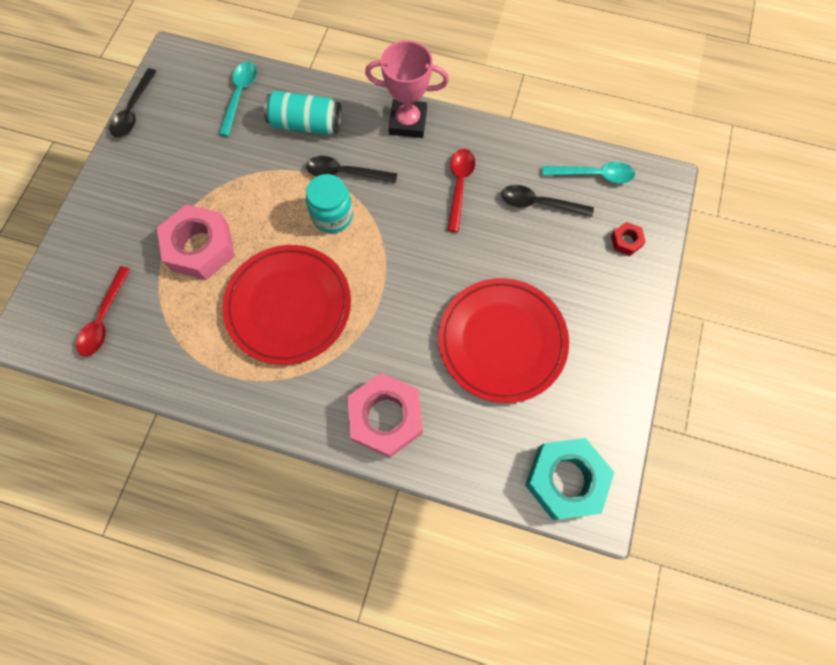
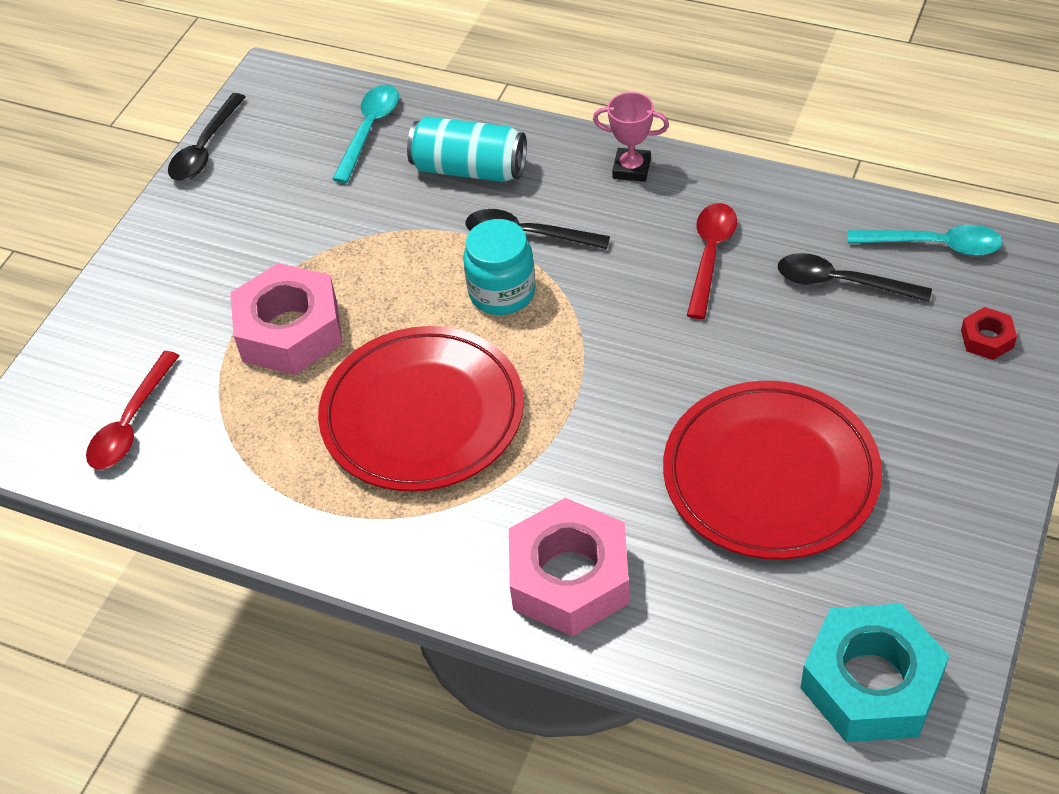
camera: 10 degrees right, 20 degrees down
(408, 122) = (631, 169): pink trophy -> pink trophy, size x0.61

